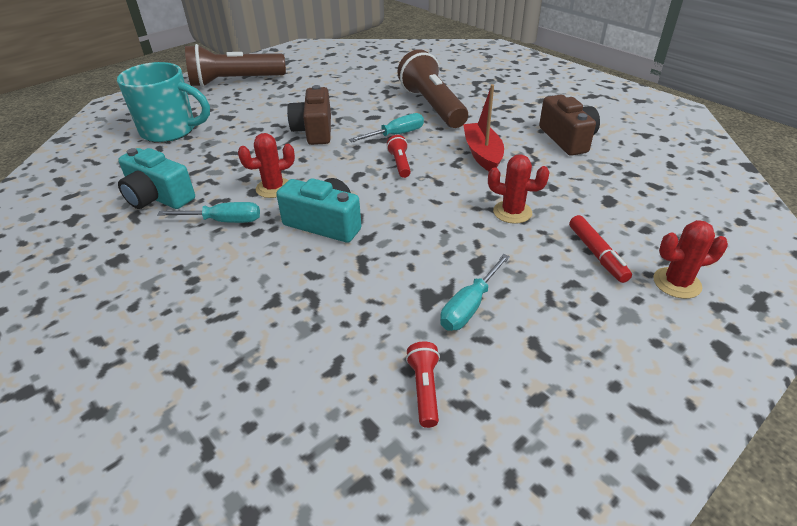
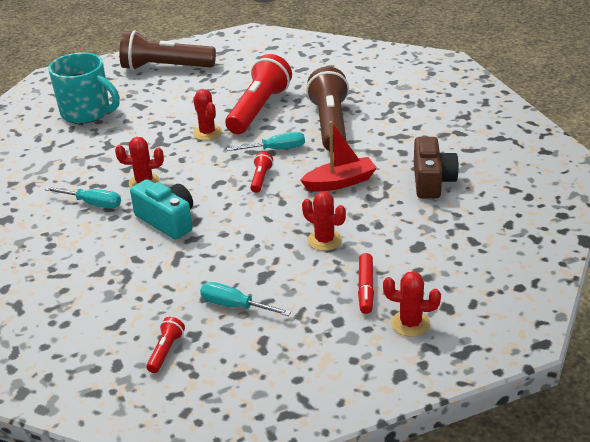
camera: 20 degrees right, 5 degrees down
(158, 197) = (53, 174): turquoise camera -> none
(314, 130) = (207, 133): brown camera -> red cactus
(353, 103) = (258, 109): none -> red flashlight
(469, 307) = (234, 306): turquoise screwdriver -> turquoise screwdriver turned 60 degrees clockwise
(482, 154) = (340, 182): red boat -> red boat turned 60 degrees clockwise

